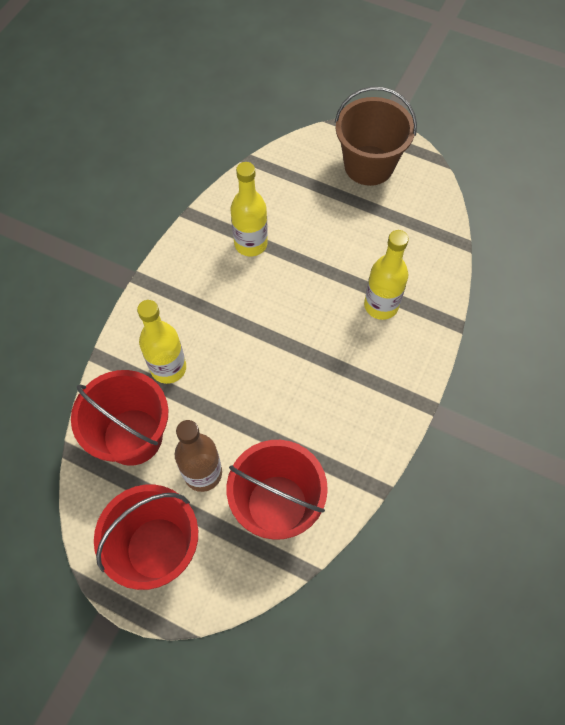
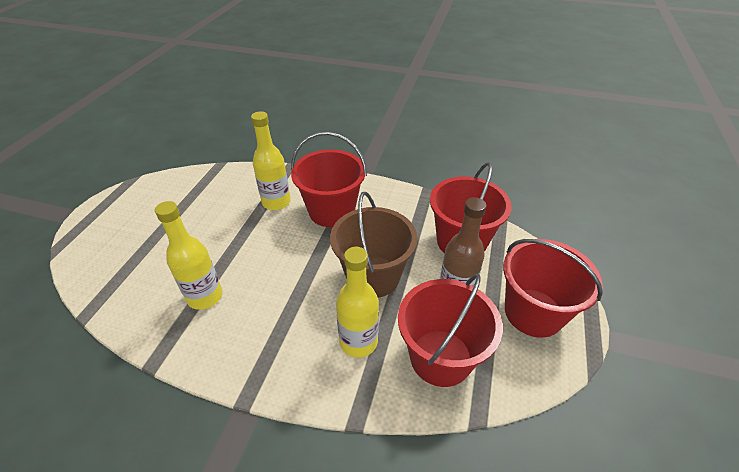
camera: 100 degrees left, 20 degrees down
(356, 364) = (331, 211): none -> red bucket
(369, 165) = (123, 221): brown bucket -> brown bucket (373, 276)

